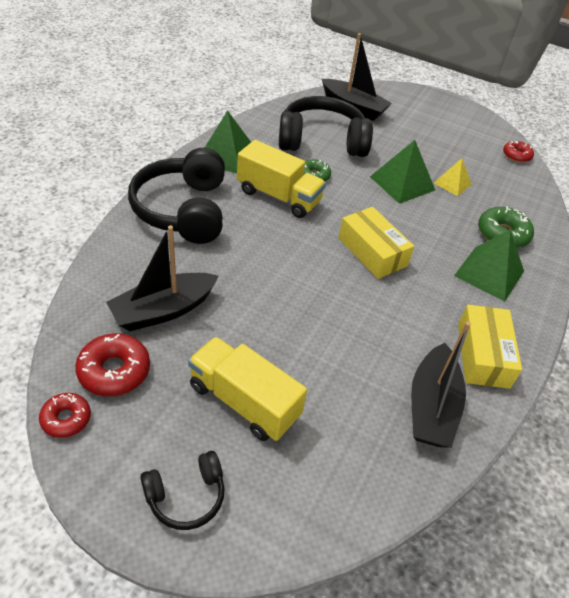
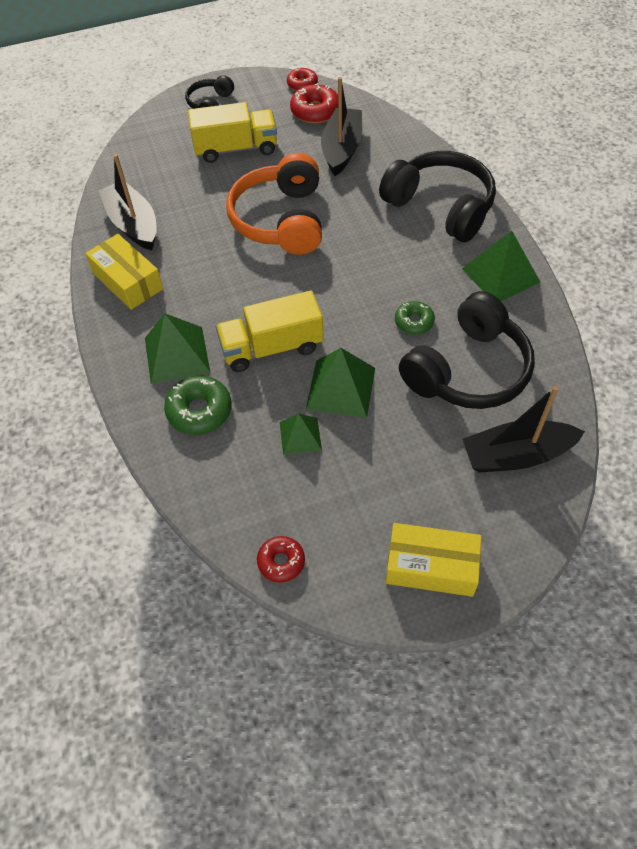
camera: 140 degrees right, 10 degrees up
(278, 196) = (405, 276): yellow truck -> yellow truck (271, 347)
(302, 297) = (281, 220): none -> orange headphones
(372, 252) = (280, 292): yellow box -> yellow box (431, 566)
(452, 183) = (300, 436): yellow pyramid -> green pyramid

